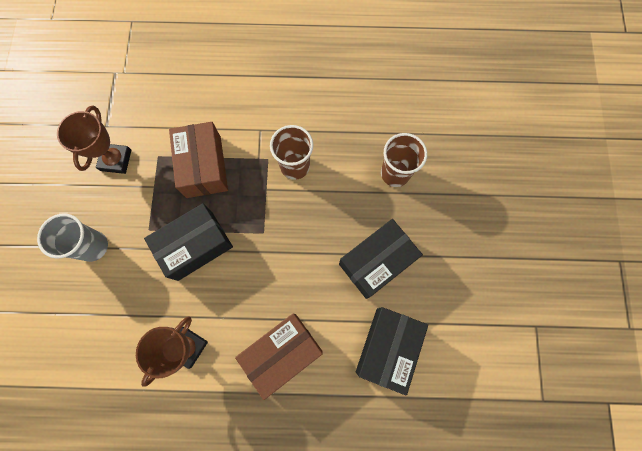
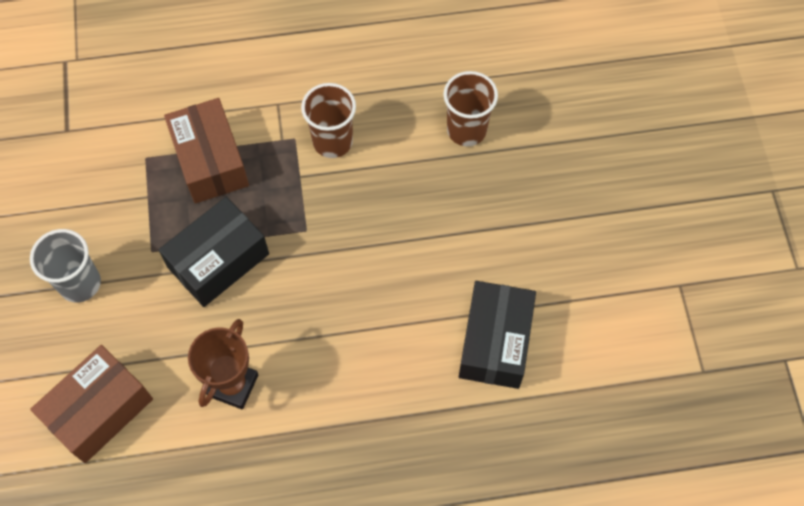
camera: 10 degrees left, 10 degrees down
(116, 160) = (89, 171): brown trophy -> none
(282, 353) = (359, 371): brown box -> brown box (99, 410)
(376, 262) = (461, 241): black box -> none

